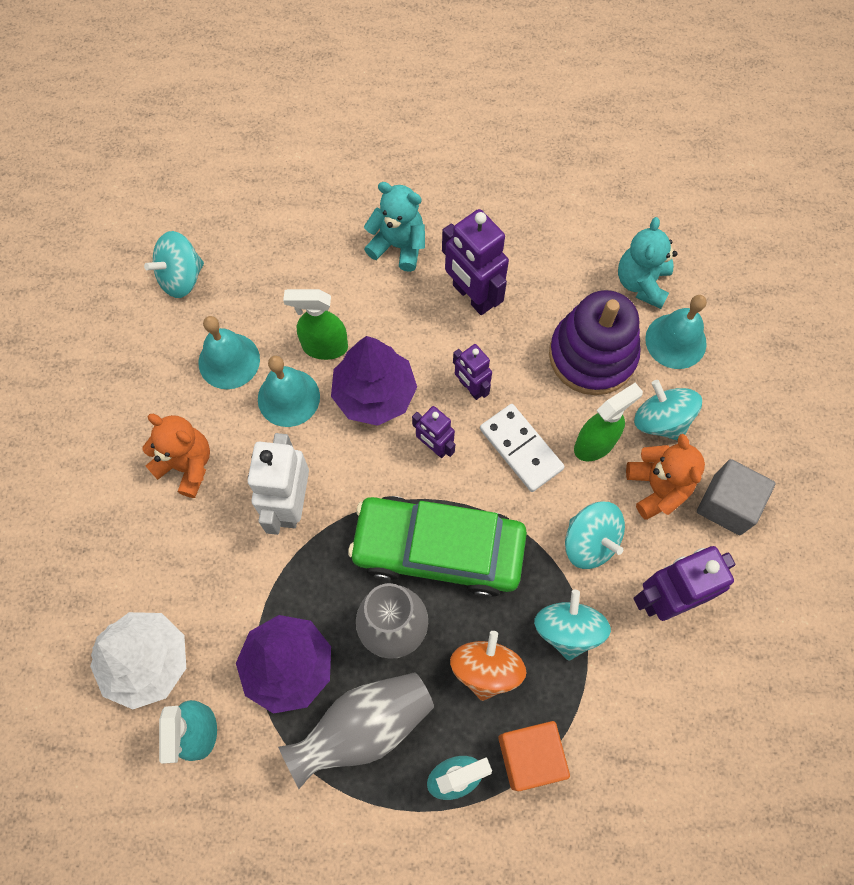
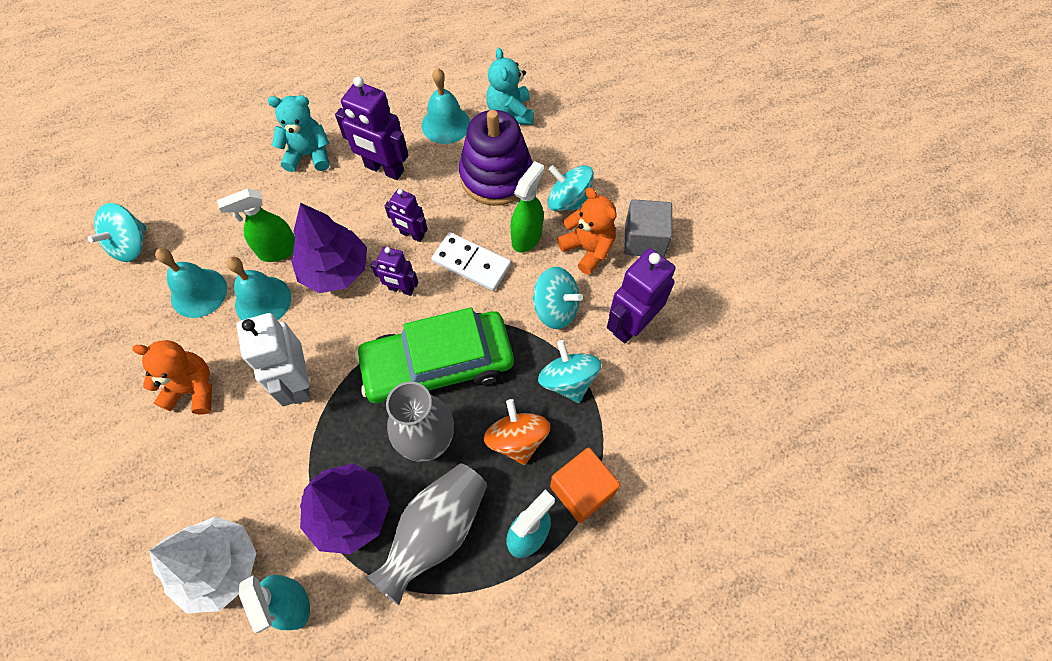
camera: 25 degrees left, 5 degrees down
(675, 341) = (554, 143): turquoise bell -> turquoise bell (446, 124)

